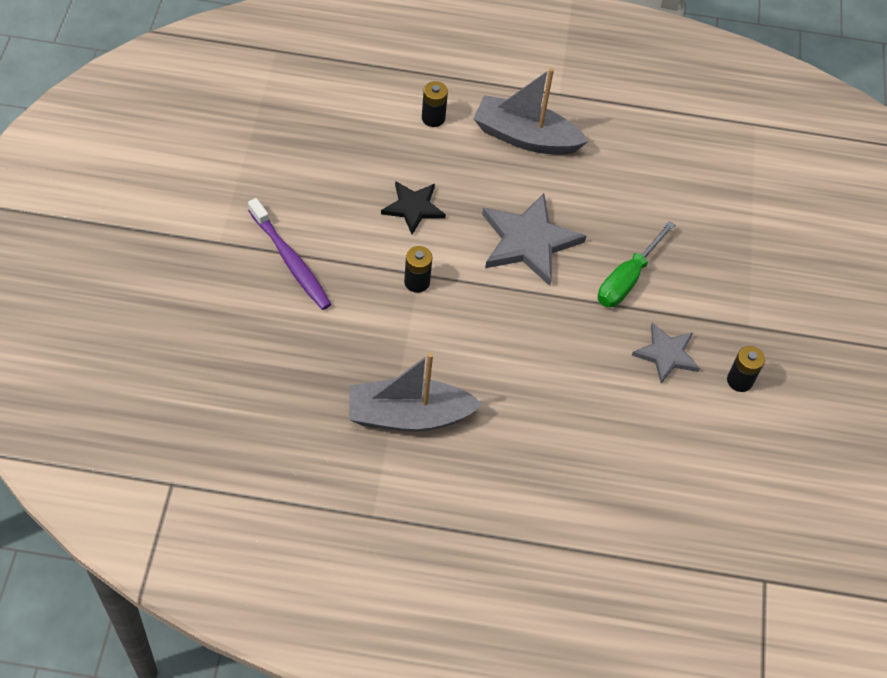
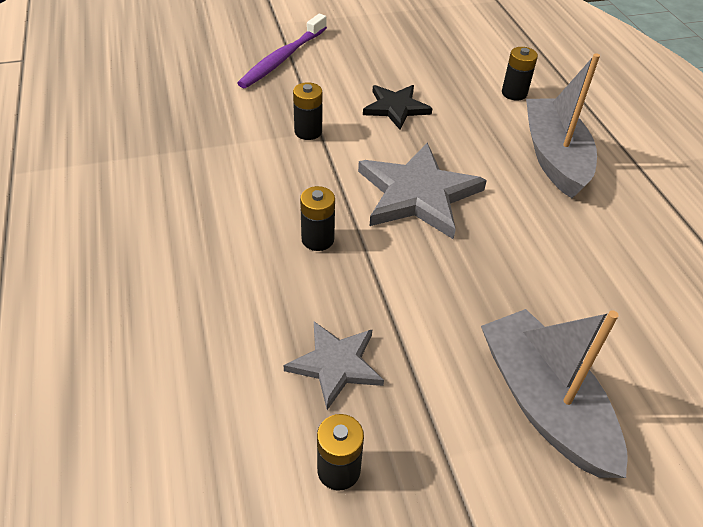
camera: 70 degrees right, 10 degrees down
(409, 415) = (142, 166): grey boat -> grey boat (544, 403)
(550, 323) = (317, 239): none -> black battery
(627, 279) = (428, 292): green screwdriver -> none

